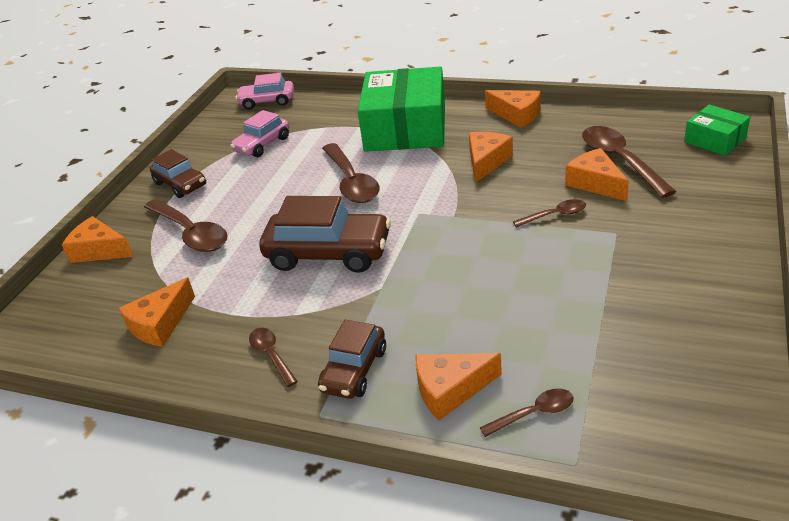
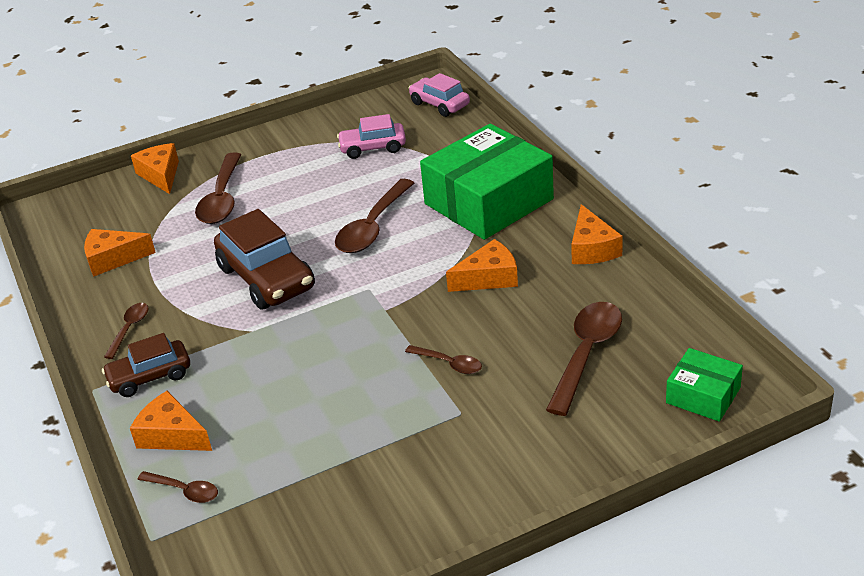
camera: 45 degrees right, 0 degrees up
(180, 184) = (274, 150): brown car -> none
(595, 183) = (528, 360): orange cheese -> none
(714, 140) = (703, 395): green box -> green box turned 60 degrees counterclockwise

